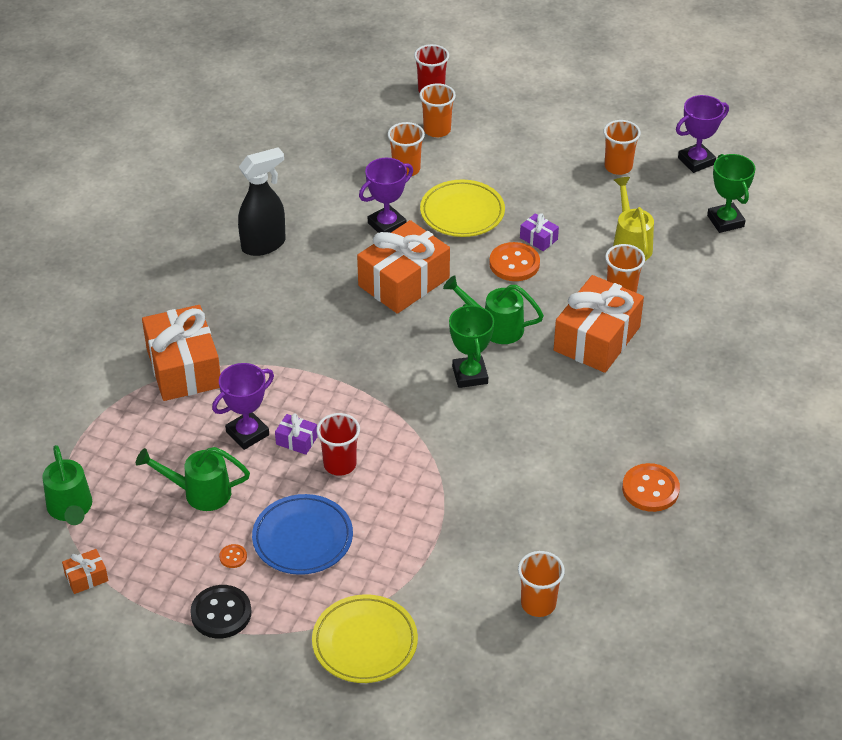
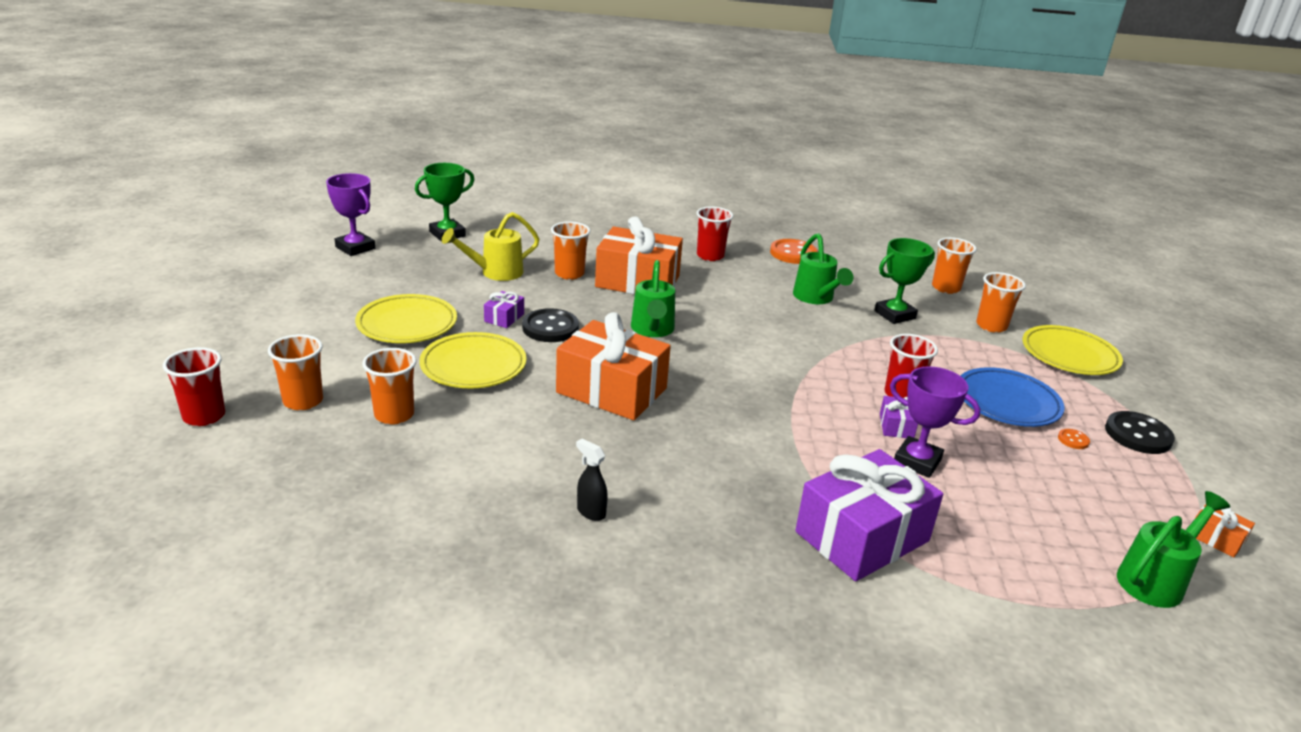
camera: 110 degrees left, 15 degrees down
(183, 368) = (862, 536): orange gift -> purple gift
(200, 493) = (1025, 479): green watering can -> green watering can (816, 298)
(264, 245) = (590, 512): black spray bottle -> black spray bottle, size x0.48
(387, 225) = (513, 415): purple trophy -> none
(470, 375) = (727, 337): green trophy -> green trophy (894, 315)
(514, 263) = (550, 328): orange button -> black button
(539, 183) = (407, 324): none -> yellow plate
(618, 167) = (370, 284): orange cup -> orange cup (991, 326)
(651, 411) = (710, 256): none -> red cup

